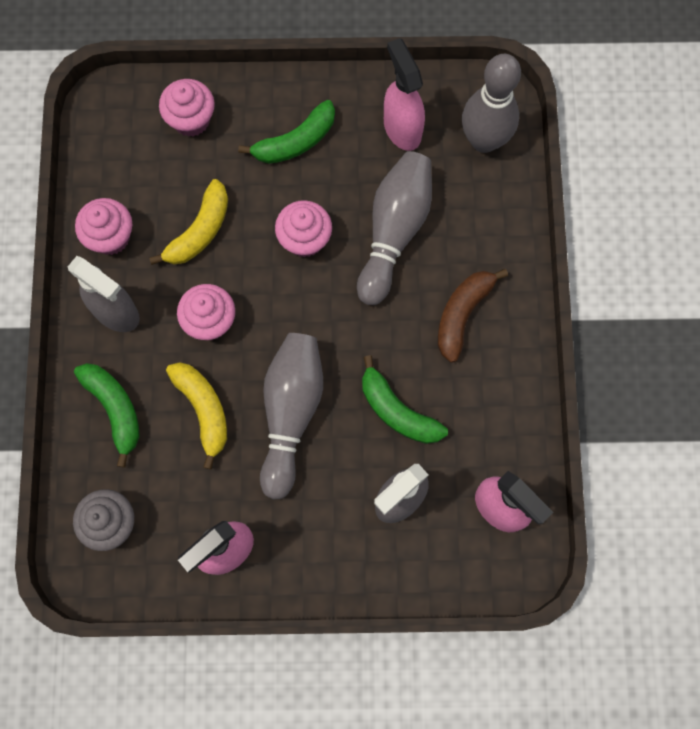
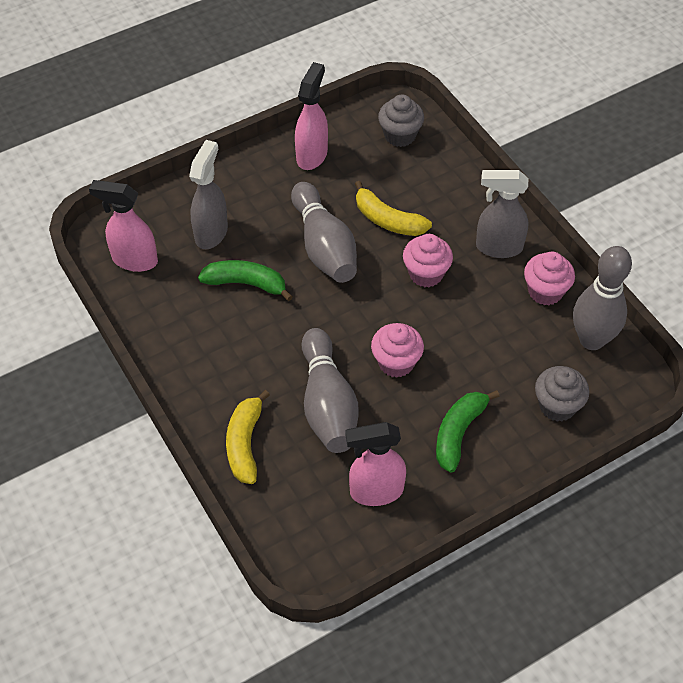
camera: 150 degrees right, 20 degrees down
(115, 409) = (449, 193): green banana -> none
(191, 120) = (557, 406): pink cupcake -> grey cupcake
(199, 231) = (482, 328): yellow banana -> yellow banana (245, 443)
(402, 128) = (375, 491): pink spray bottle -> pink spray bottle turned 135 degrees clockwise
(462, 314) = (234, 370): brown banana -> none
(484, 140) = (295, 519): grey bowling pin -> grey bowling pin (592, 340)

